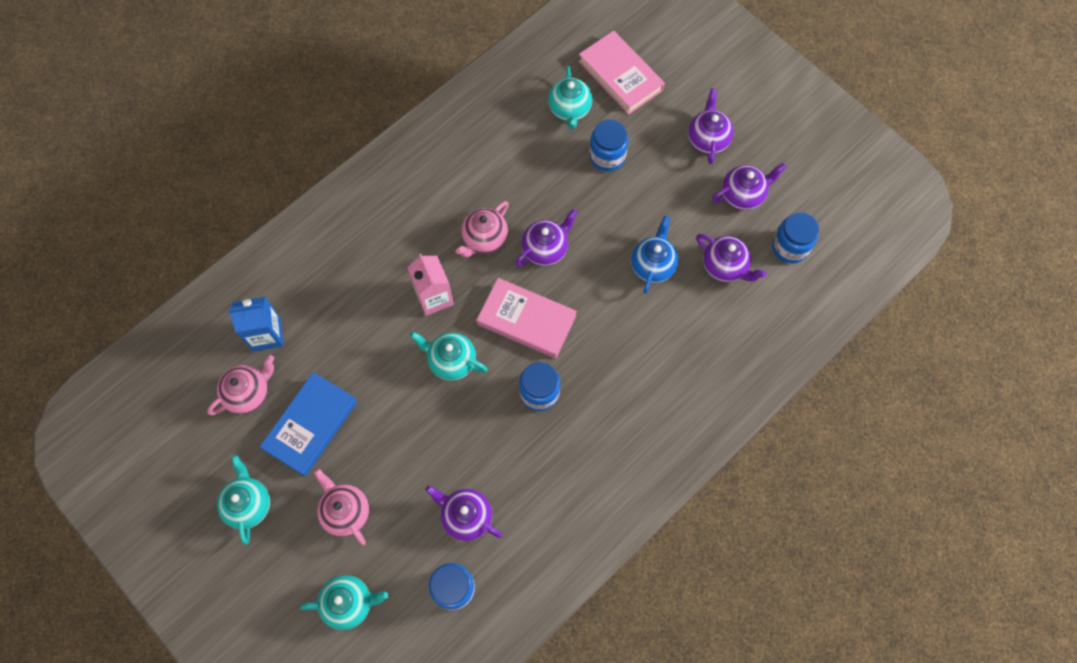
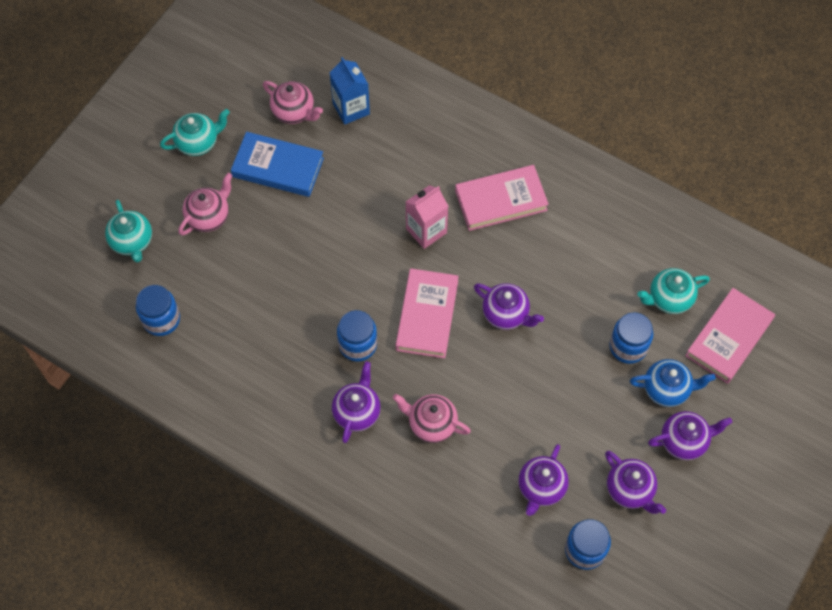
camera: 75 degrees right, 5 degrees down
(423, 221) = (501, 200): none -> pink book
(451, 361) = (368, 262): turquoise teapot -> none
(466, 516) = (226, 313): purple teapot -> purple teapot (357, 412)
(484, 239) = (499, 257): pink teapot -> pink teapot (431, 424)
(653, 265) = (520, 417): blue teapot -> blue teapot (667, 389)

